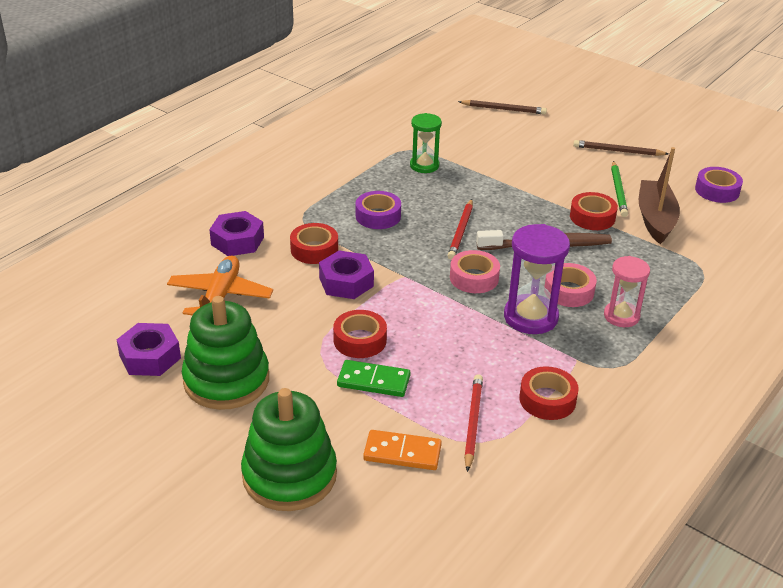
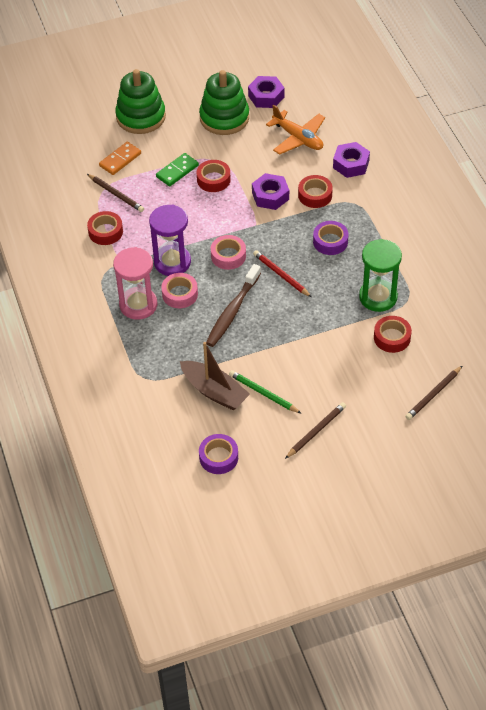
camera: 125 degrees right, 15 degrees up
(424, 165) = (378, 297): green hourglass -> green hourglass, size x1.52
(473, 423) = (116, 194): red pencil -> brown pencil
(592, 217) = (244, 356): red tape -> red tape (392, 337)
(621, 316) = (138, 305): pink hourglass -> pink hourglass, size x1.52

